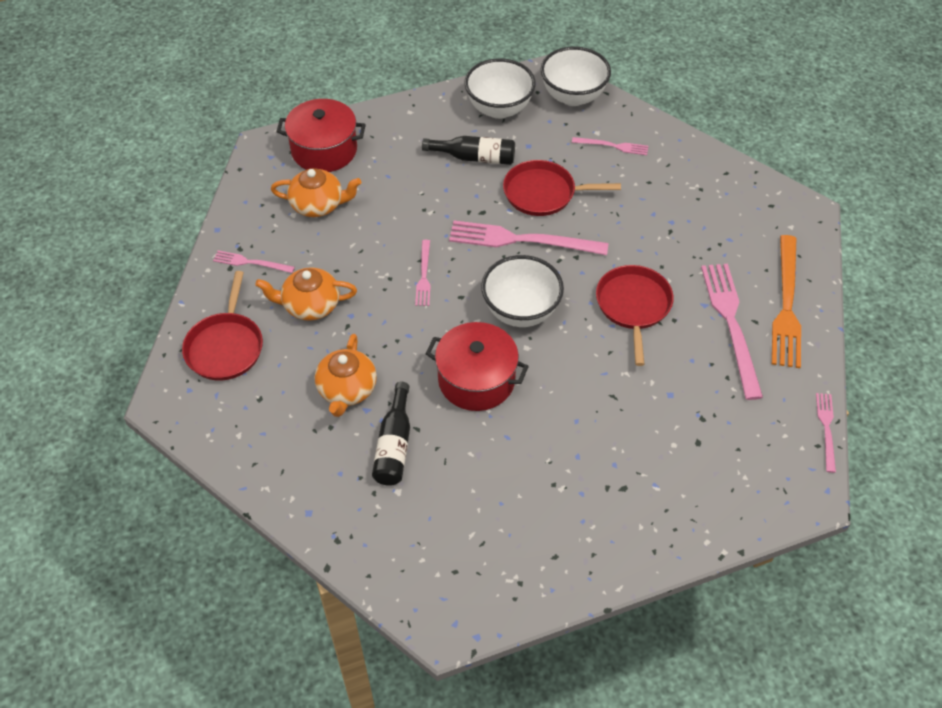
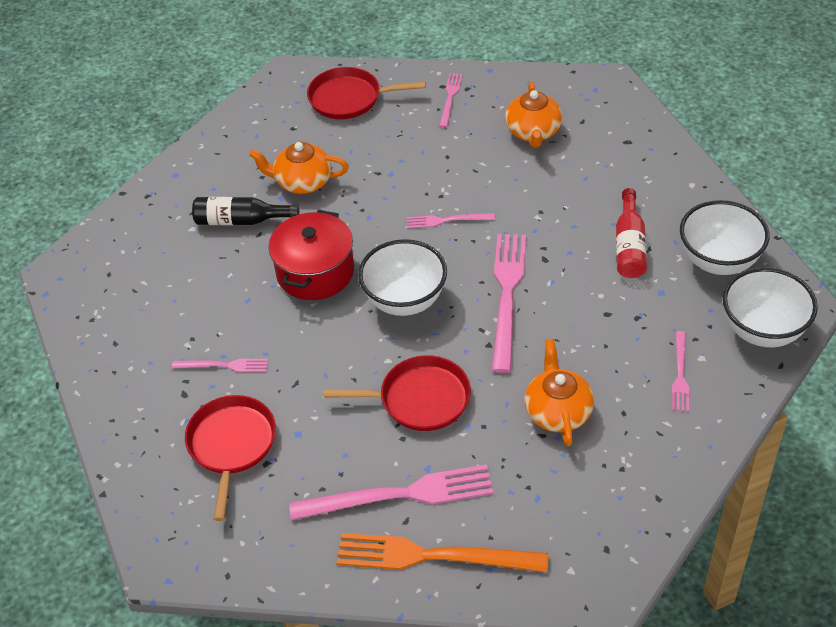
camera: 90 degrees right, 5 degrees down
(310, 305) = (401, 144): orange teapot -> orange teapot (557, 411)
(324, 150) = (613, 126): red pot -> none
(474, 157) = (629, 245): black bottle -> red bottle
(543, 193) = (584, 310): red pan -> red pan (231, 445)
(826, 429) = (249, 586): pink fork -> pink fork (224, 365)

